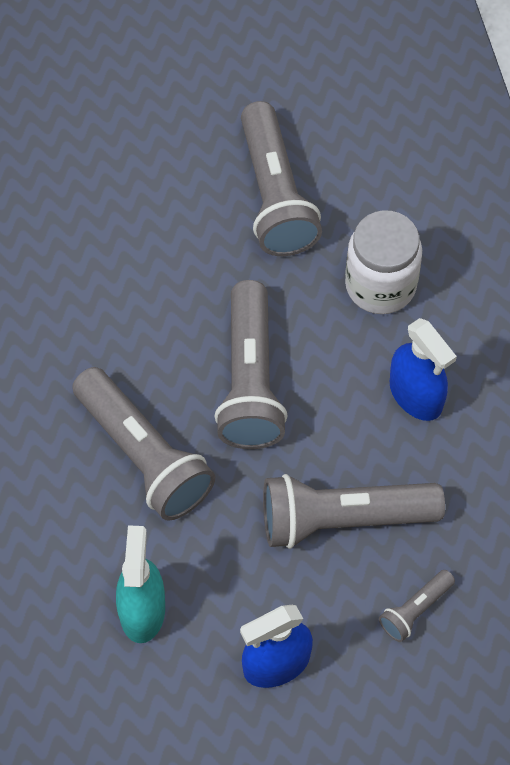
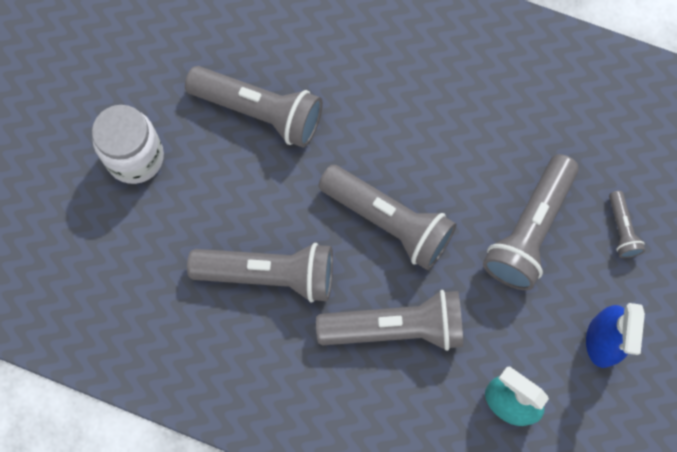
camera: 55 degrees left, 10 degrees up
(114, 309) = (269, 275): none -> grey flashlight
(380, 285) = (376, 92): white jar -> white jar (135, 157)
(416, 395) = (472, 126): blue spray bottle -> none

